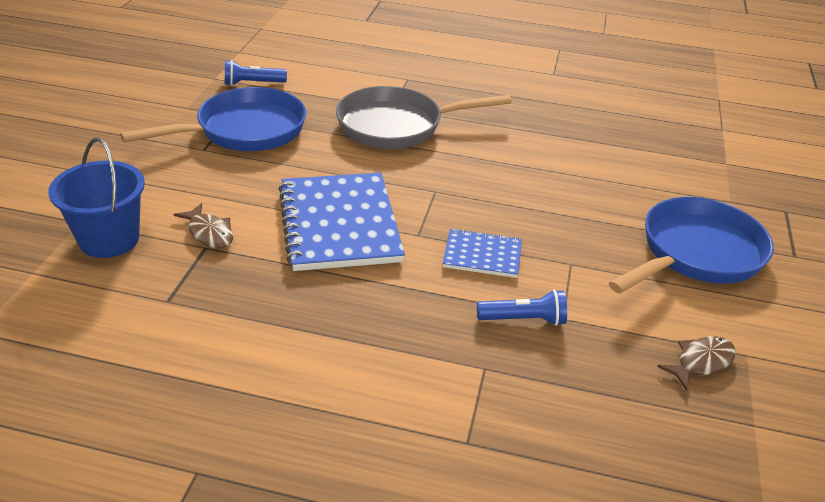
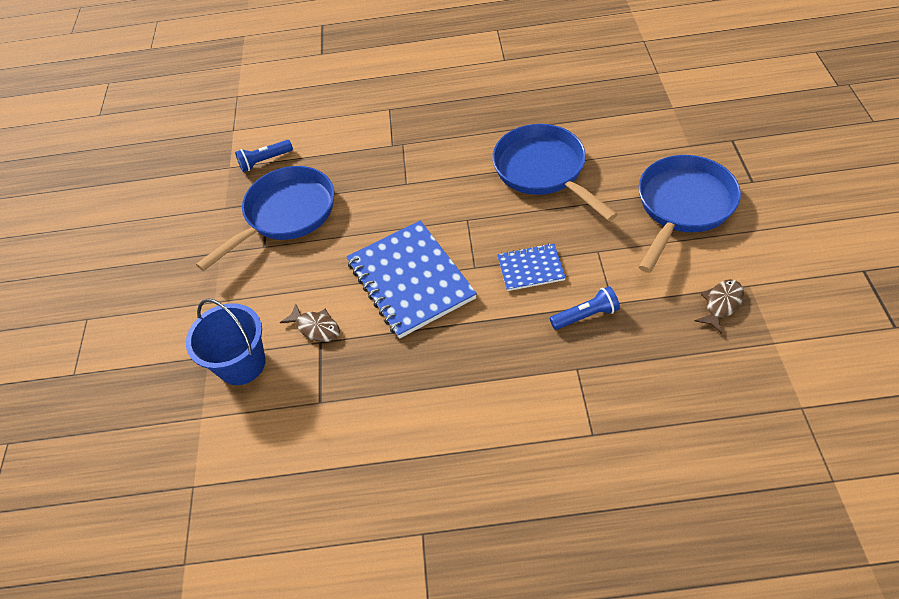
camera: 10 degrees left, 15 degrees up
(397, 126) = (406, 163): grey pan -> none
(546, 175) = (543, 171): none -> blue pan

